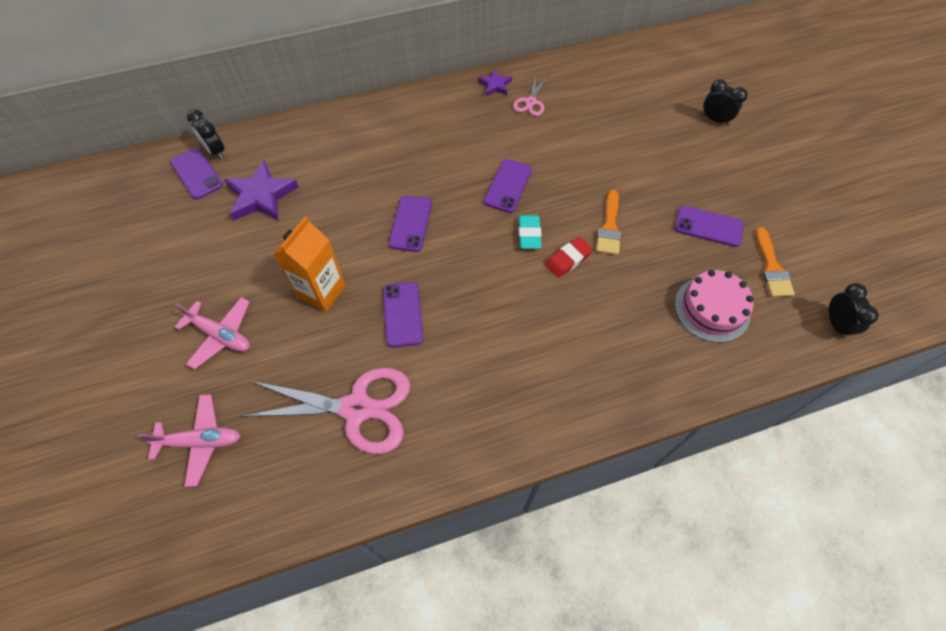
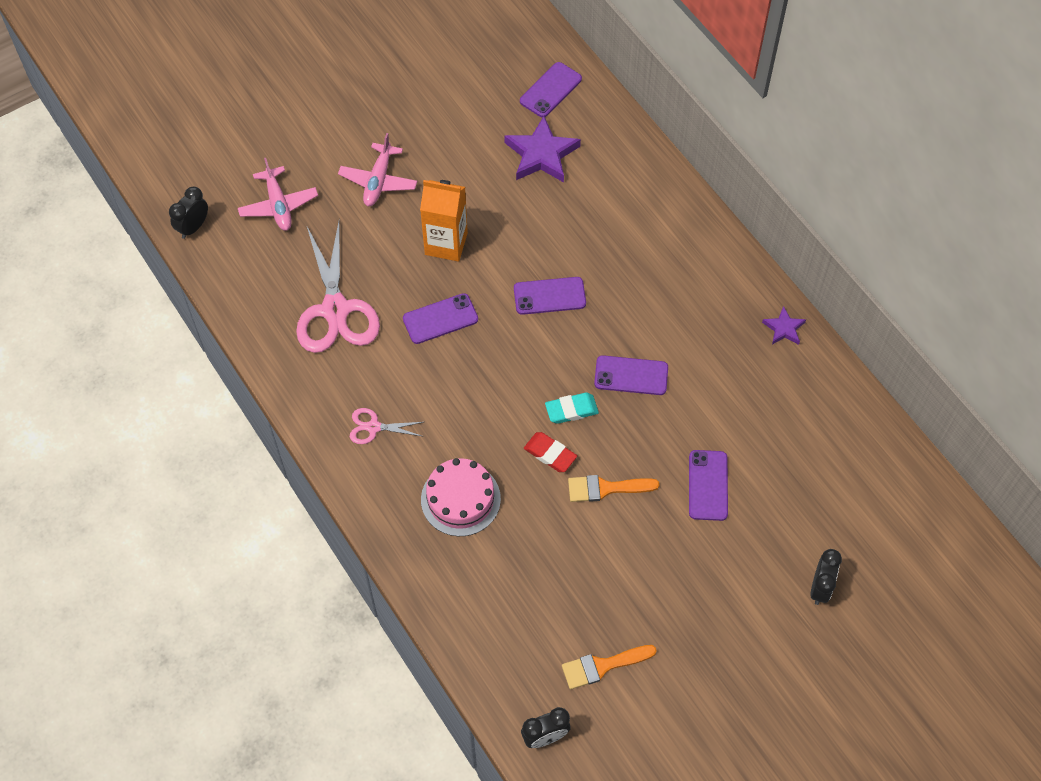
camera: 75 degrees right, 0 degrees up
(216, 151) = (585, 94): black clock -> black clock (193, 227)
(531, 102) = (770, 372): pink scissors -> pink scissors (373, 427)
(708, 226) = (641, 593): purple phone -> purple phone (708, 485)
(712, 309) = (528, 605): pink cake -> pink cake (460, 499)

